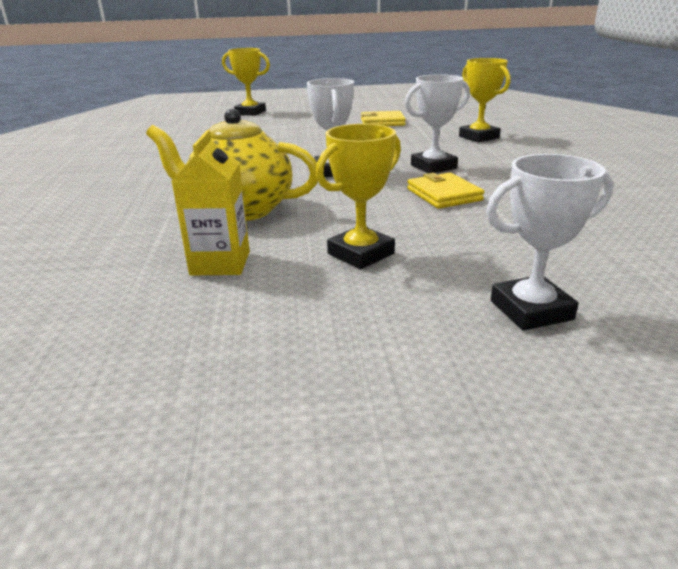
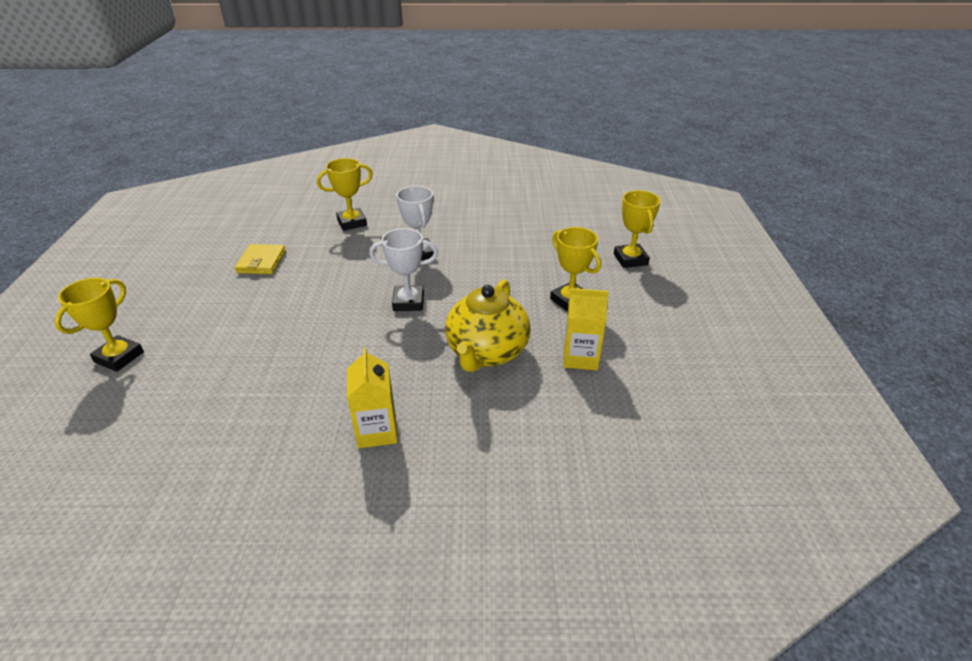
camera: 85 degrees left, 10 degrees up
(137, 179) = (377, 431): none -> yellow carton
(443, 195) = (480, 259): yellow wallet -> none
(531, 310) = (630, 259): white trophy -> yellow trophy

